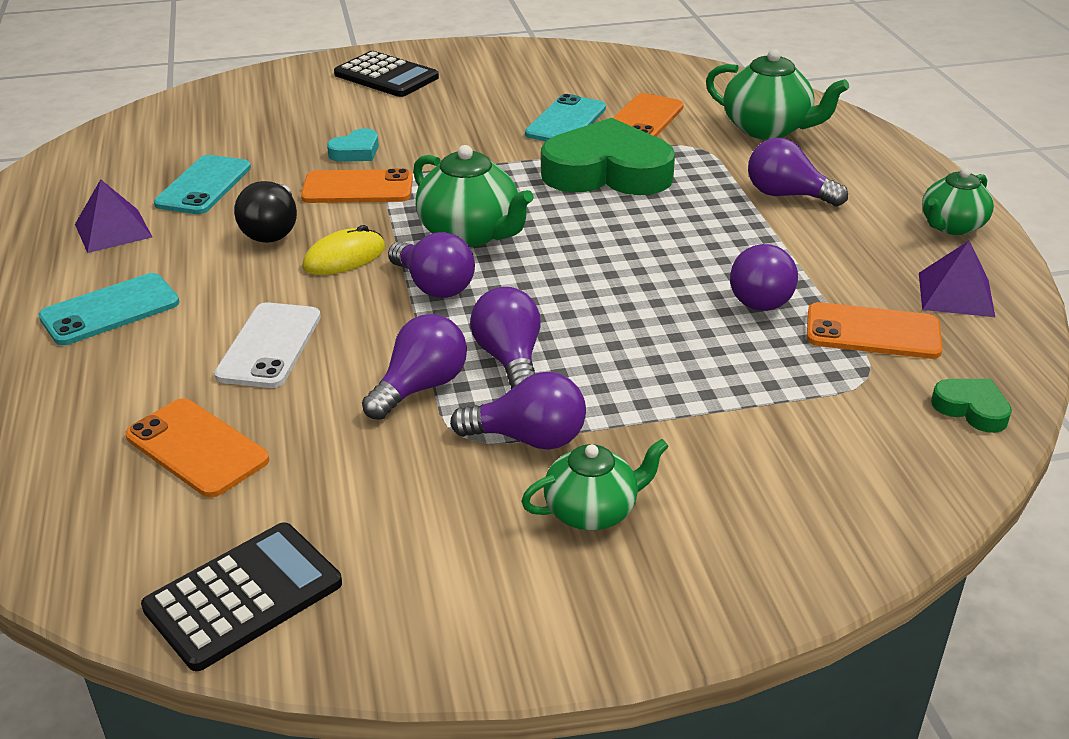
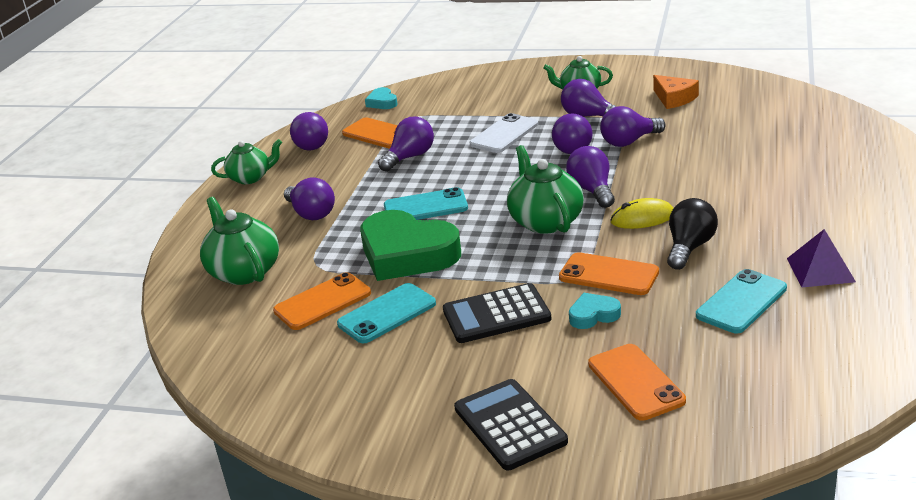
camera: 150 degrees left, 5 degrees down
(110, 310) = (813, 207): turquoise phone -> turquoise phone (425, 207)
(197, 448) = (755, 132): orange phone -> orange phone (636, 382)
(243, 596) = (737, 86): black calculator -> black calculator (496, 315)
(270, 346) = (707, 172): white phone -> white phone (504, 134)
(377, 524) = (674, 98): none -> orange cheese
(955, 294) = (311, 144): purple pyramid -> purple light bulb
(971, 409) = (382, 102): green heart -> turquoise heart

